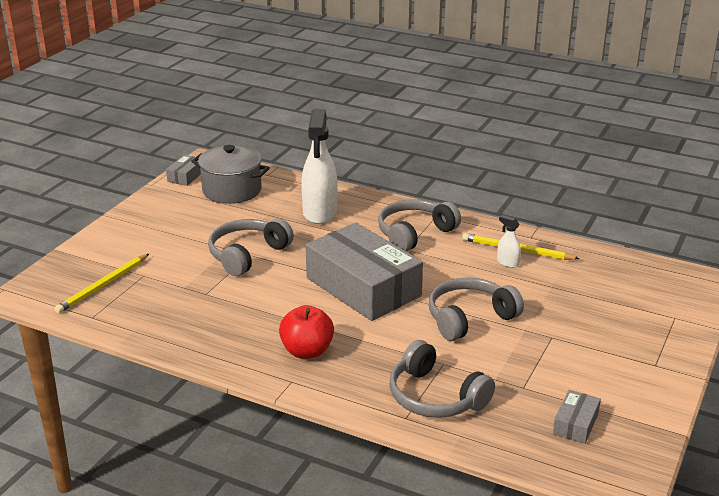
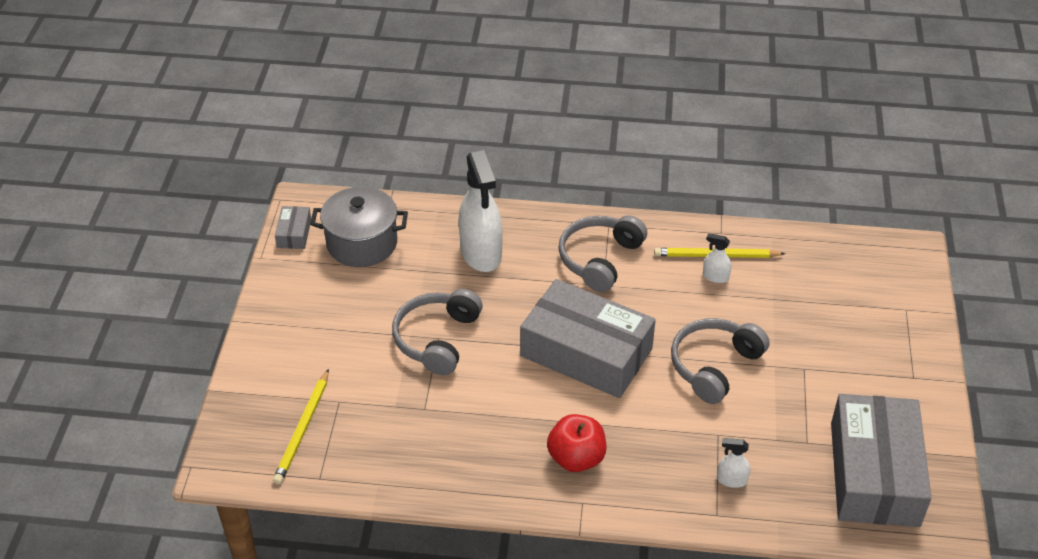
camera: 20 degrees left, 15 degrees up
(435, 397) = (731, 480): grey headphones -> white spray bottle
(575, 424) = (874, 473): grey box -> grey box, size x2.42

